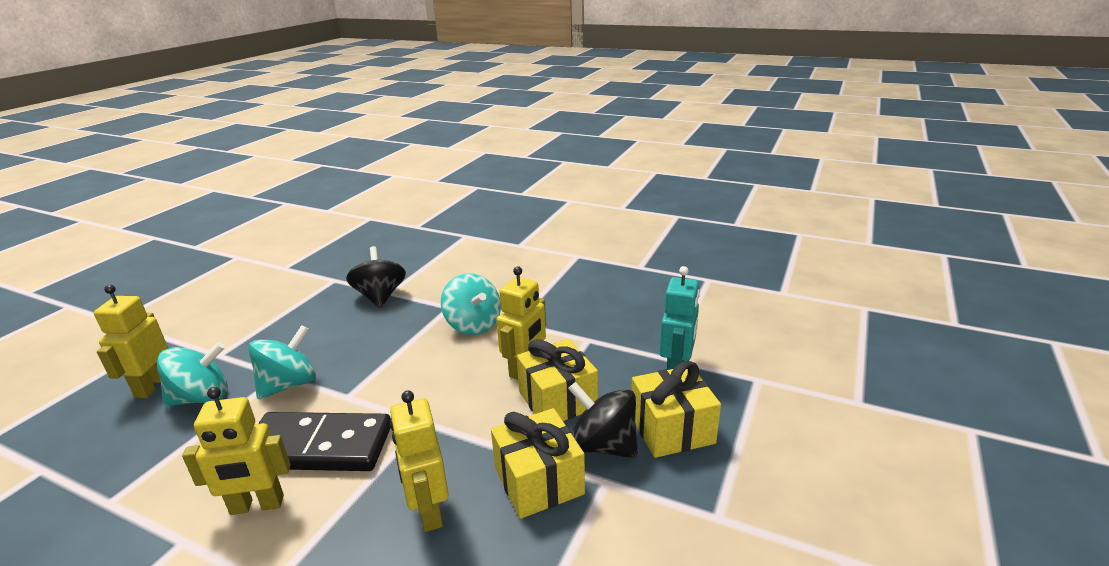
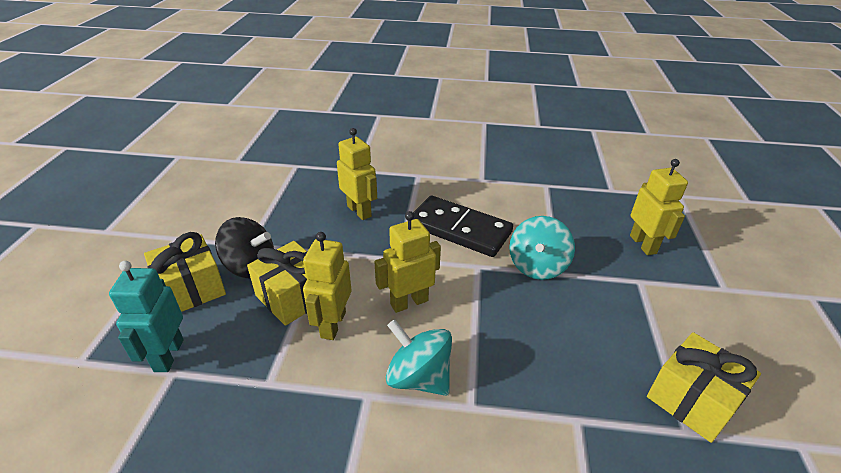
camera: 160 degrees right, 10 degrees up
(202, 398) = (589, 243): turquoise spinning top -> none
(257, 505) = (461, 197): yellow robot -> yellow robot (409, 302)
(318, 447) = (460, 229): black domino -> black domino turned 45 degrees clockwise
(380, 296) = (580, 406): black spinning top -> none
(538, 481) = (295, 236): yellow gift -> yellow gift (692, 400)

